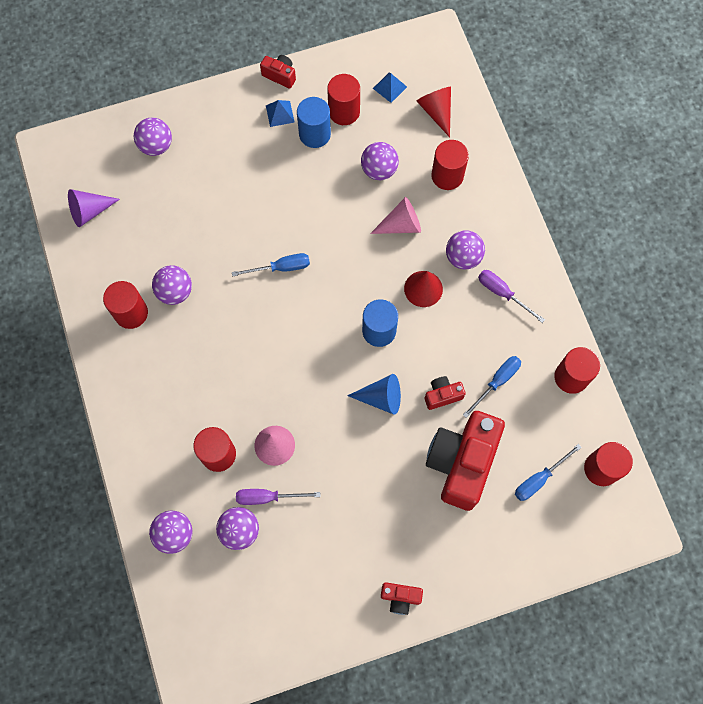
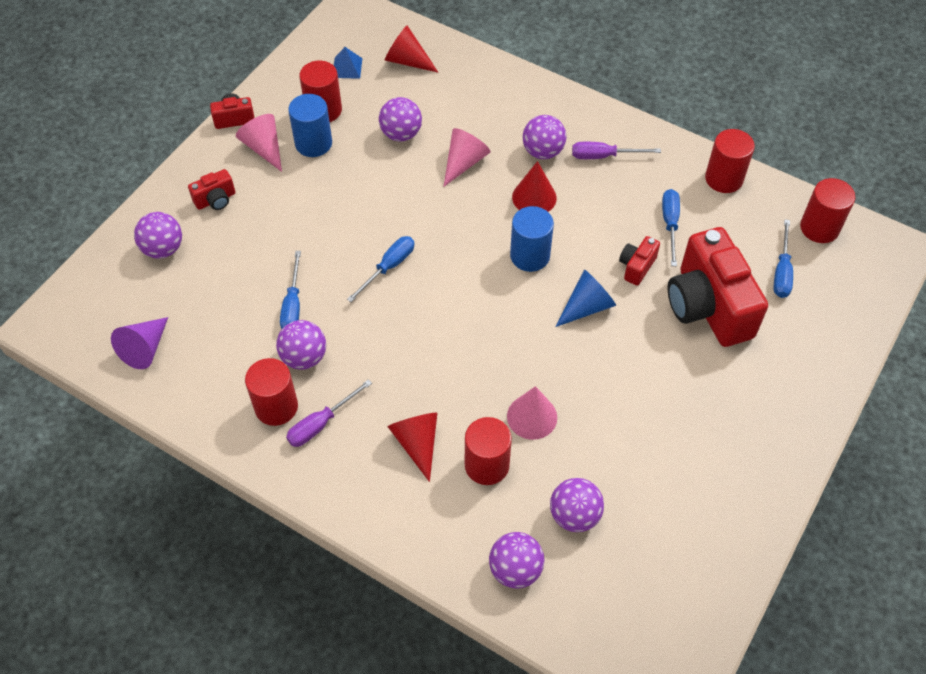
camera: 40 degrees left, 15 degrees down
(191, 405) = (417, 443): none -> red cone
(199, 249) = (293, 305): none -> blue screwdriver
(268, 497) = (571, 465): purple screwdriver -> purple screwdriver (321, 423)
(280, 113) = (264, 148): blue pyramid -> pink cone
(400, 597) = (773, 454): red camera -> red camera (216, 200)
(447, 176) = (466, 101): red cylinder -> none

